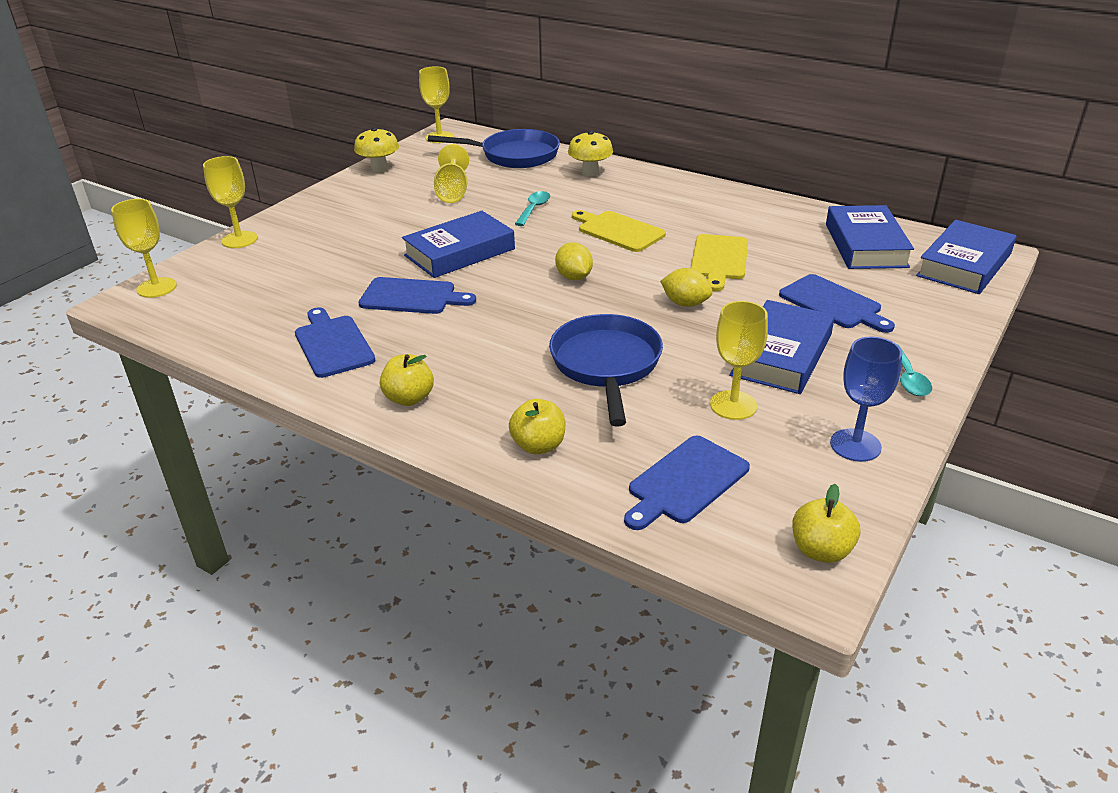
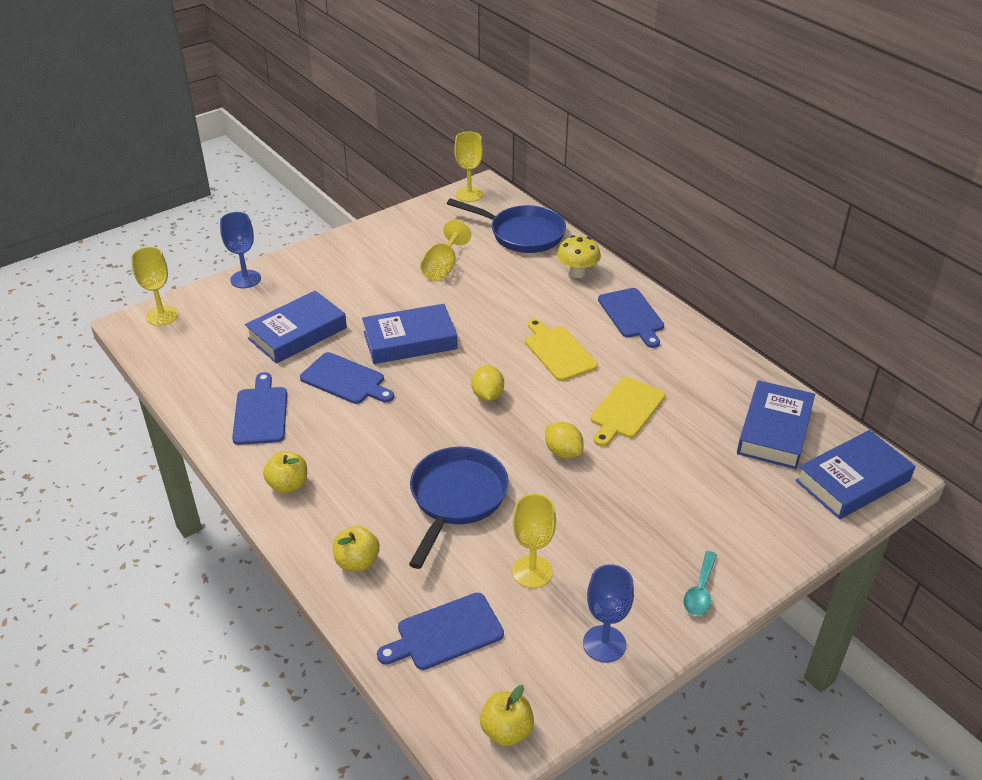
camera: 20 degrees right, 5 degrees up
(239, 240) = (245, 279): yellow goblet -> blue goblet
(379, 169) = (397, 222): yellow mushroom -> none
(534, 209) = (500, 306): turquoise spoon -> none
(781, 355) = (607, 532): blue book -> blue book (297, 333)
(833, 304) = (693, 490): blue cutting board -> blue cutting board (632, 315)

